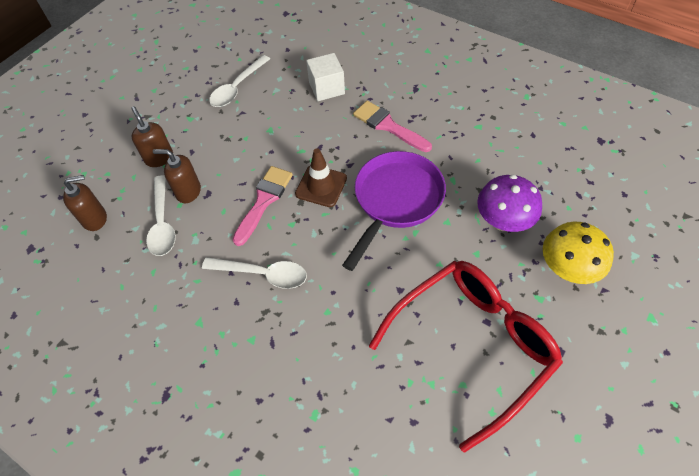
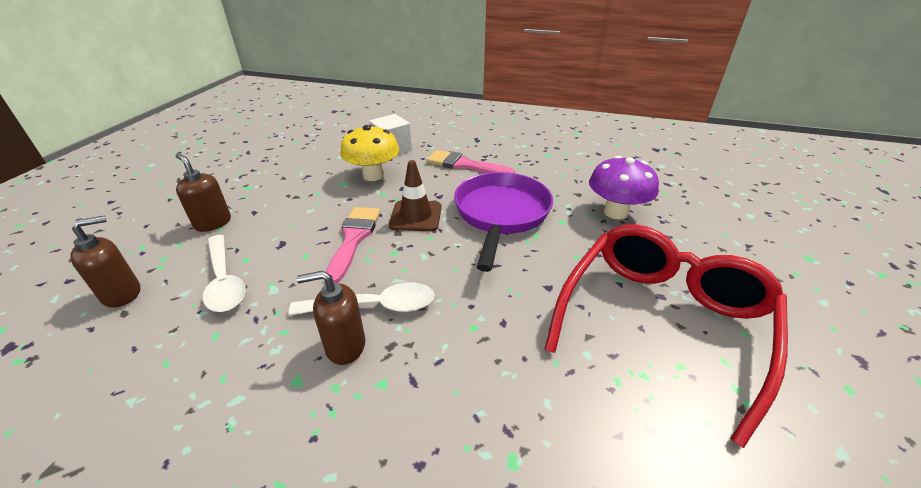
camera: 20 degrees left, 20 degrees down
(188, 192) = (255, 246): brown soap dispenser -> brown soap dispenser (345, 346)
(237, 88) = (298, 159): white spoon -> none
(567, 269) = (702, 236): yellow mushroom -> yellow mushroom (373, 175)

